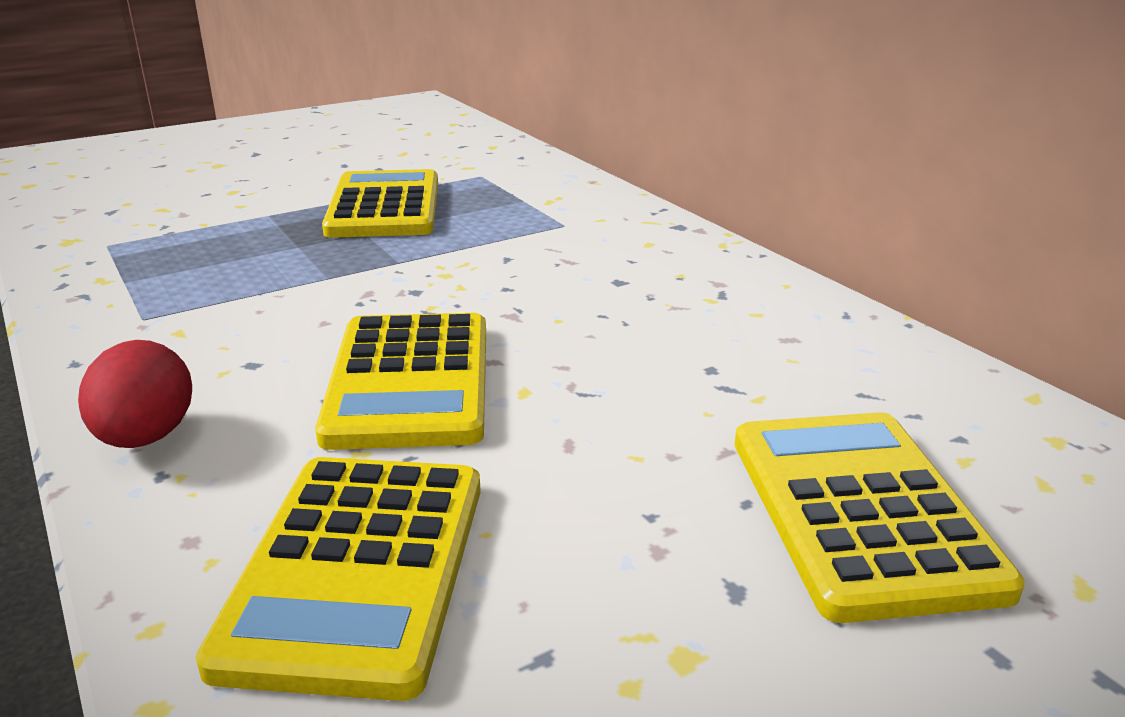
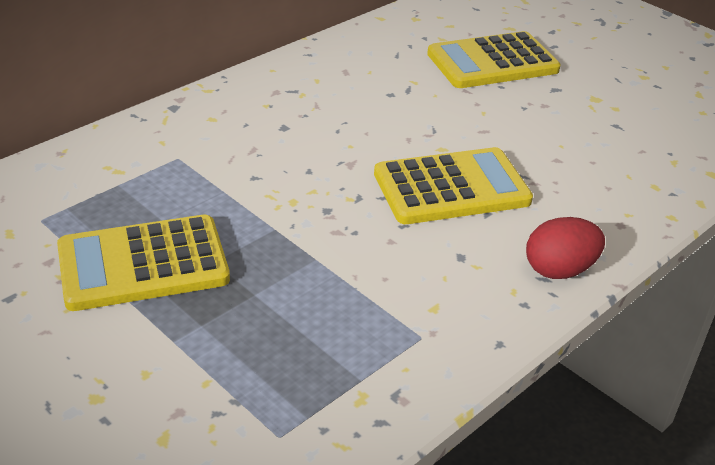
camera: 105 degrees left, 10 degrees up
(356, 569) = (605, 173): yellow calculator -> none

